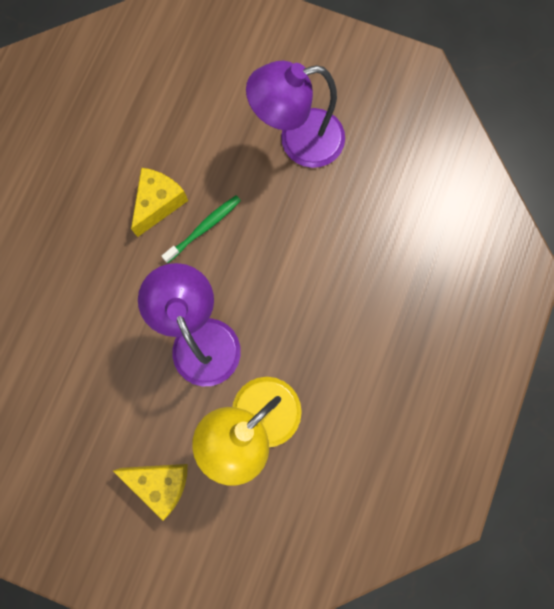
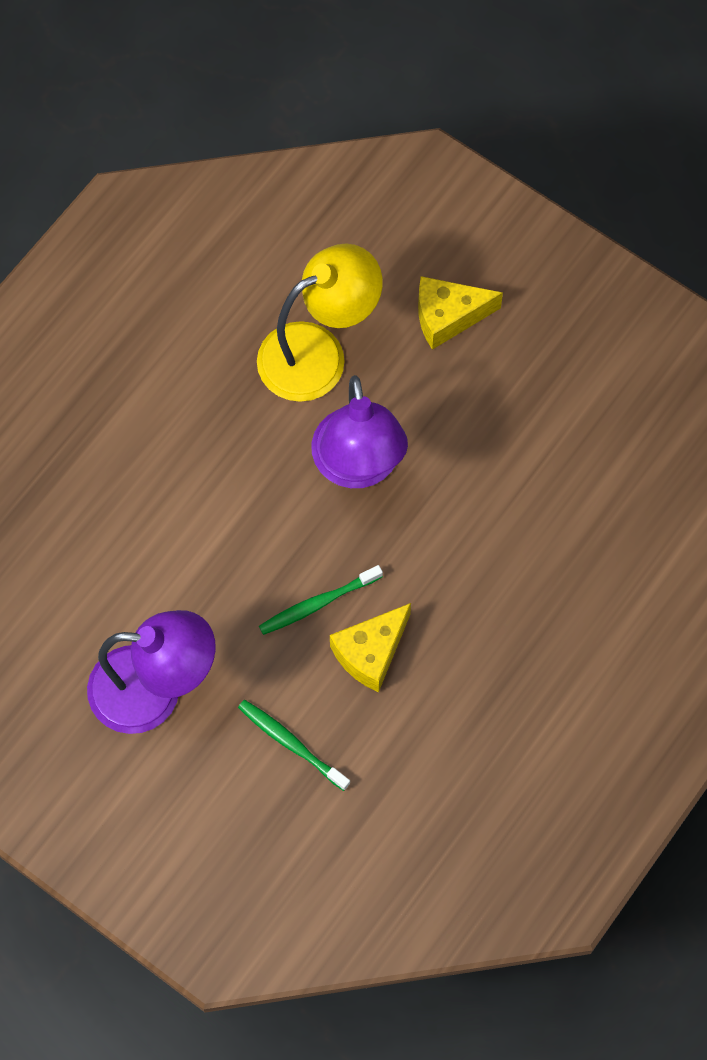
camera: 165 degrees left, 10 degrees down
(161, 483) = (448, 317): yellow cheese -> yellow cheese turned 45 degrees counterclockwise
(197, 130) = (291, 743): none -> green toothbrush

